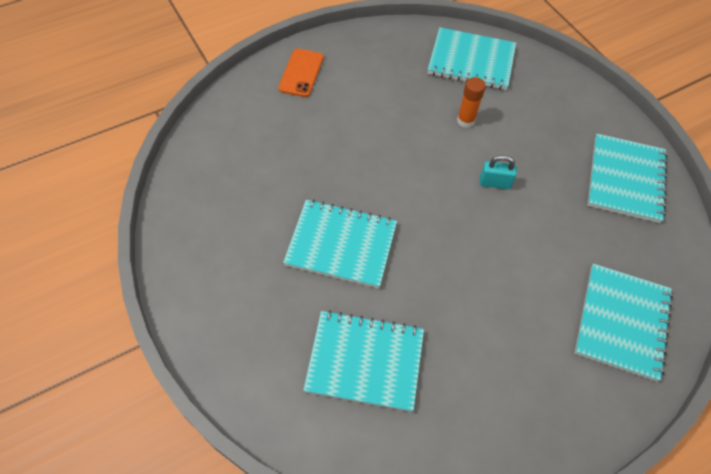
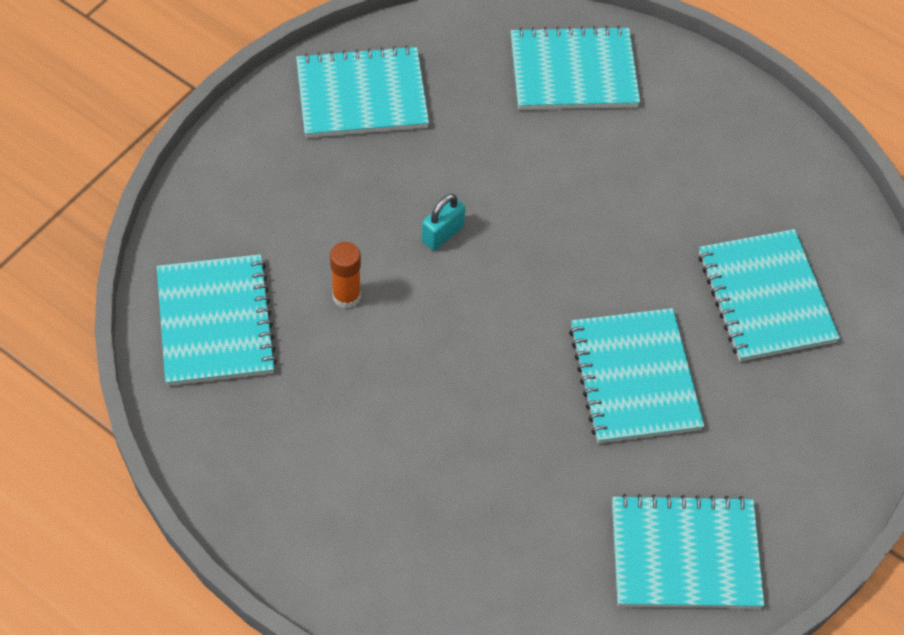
camera: 115 degrees left, 0 degrees up
(211, 218) = (685, 554): none -> turquoise notebook
(301, 73) = (355, 558): orange phone -> none
(494, 183) = (442, 234): turquoise padlock -> turquoise padlock turned 60 degrees clockwise

